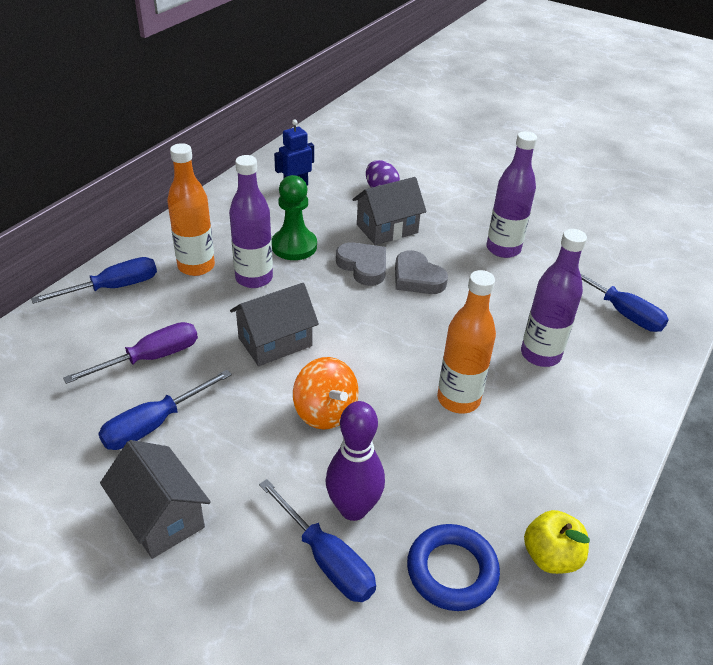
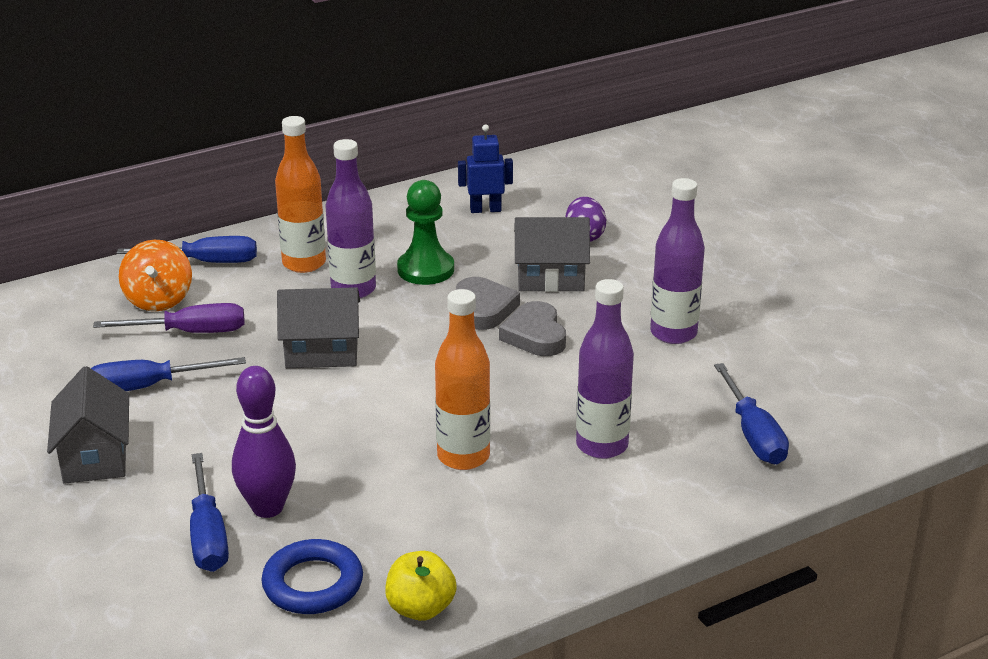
camera: 30 degrees right, 10 degrees down
(325, 412) = (315, 425): orange spinning top -> orange spinning top (158, 300)

